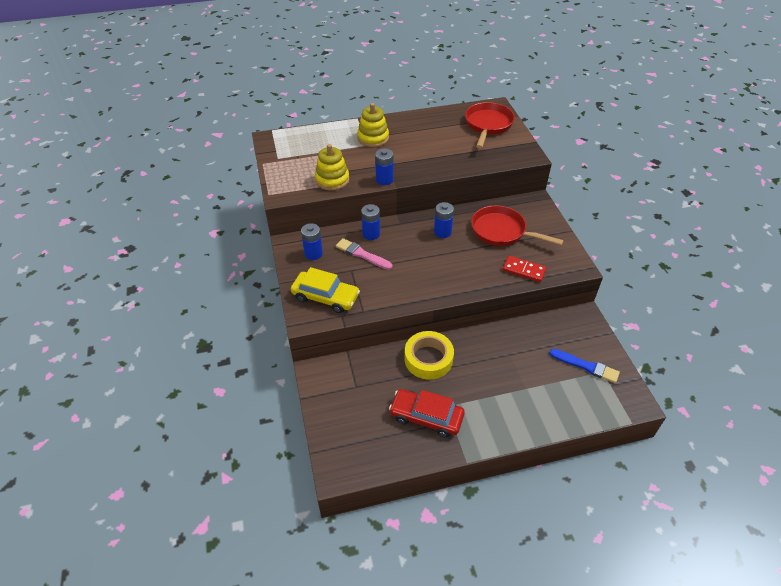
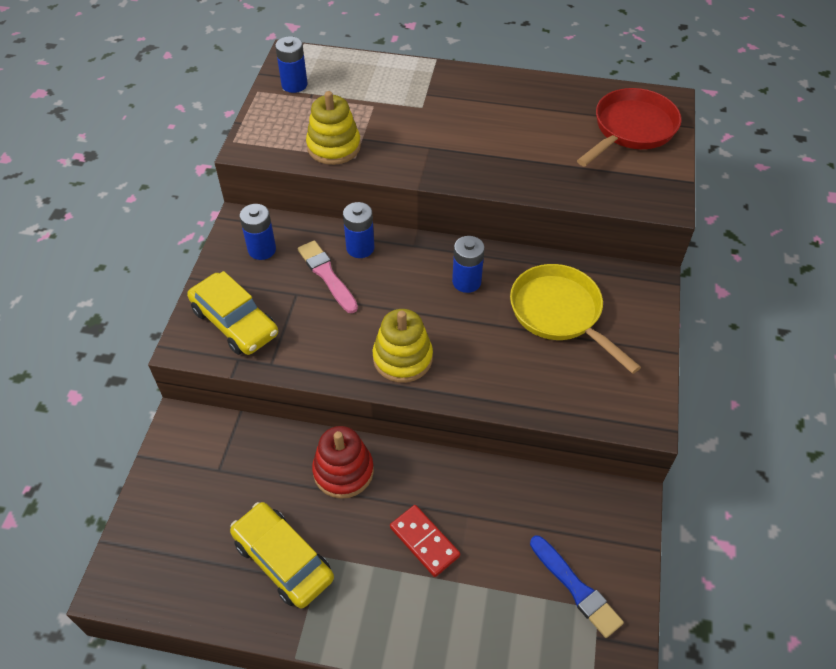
camera: 25 degrees right, 5 degrees up
(373, 138) = (437, 98): yellow stacking toy -> yellow stacking toy (402, 358)
(384, 180) = (408, 171): blue battery -> blue battery (294, 85)
(426, 417) = (283, 560): red car -> yellow car
(428, 359) = (343, 471): yellow tape -> red stacking toy
(502, 231) = (559, 313): red pan -> yellow pan
(524, 270) = (551, 391): red domino -> red domino (424, 542)

